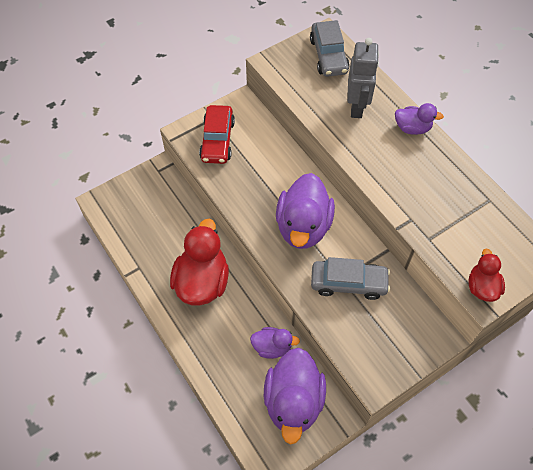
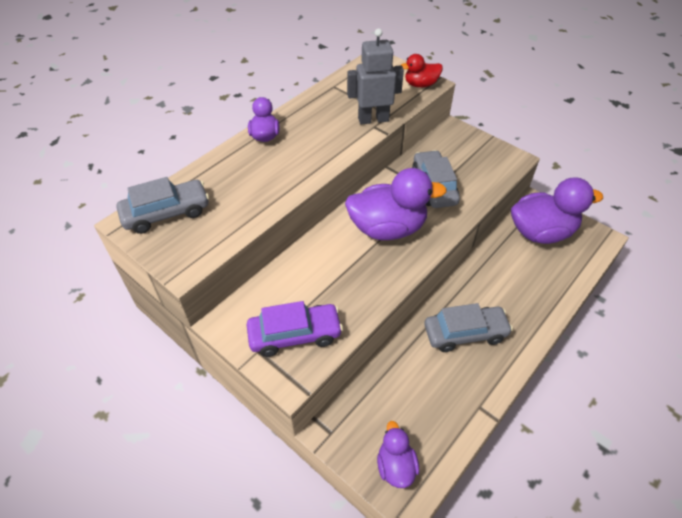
camera: 105 degrees left, 10 degrees down
(202, 281) = (465, 333): red duck -> grey car
(217, 140) = (295, 335): red car -> purple car
(272, 347) = (502, 257): purple duck -> purple duck (395, 466)
(357, 107) = (245, 178): grey robot -> grey robot (373, 119)

